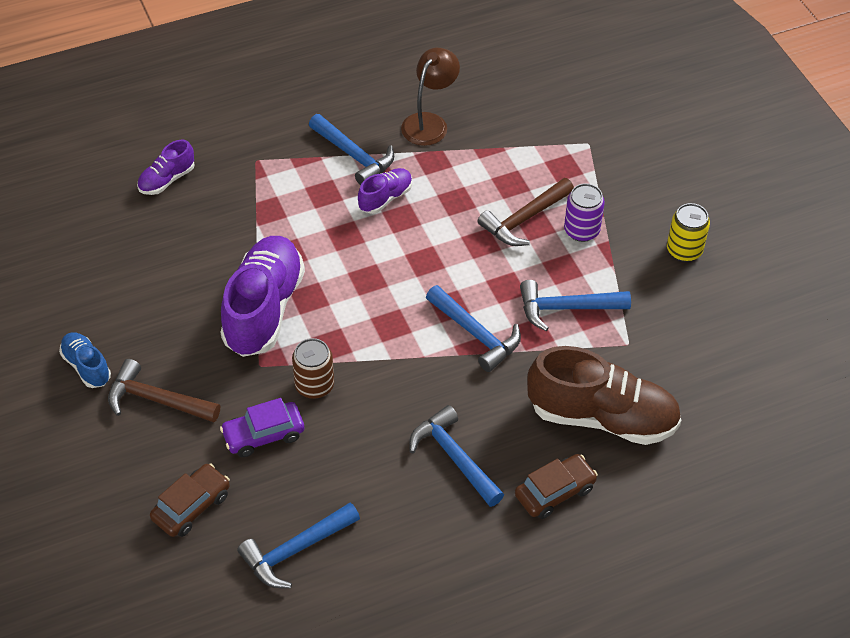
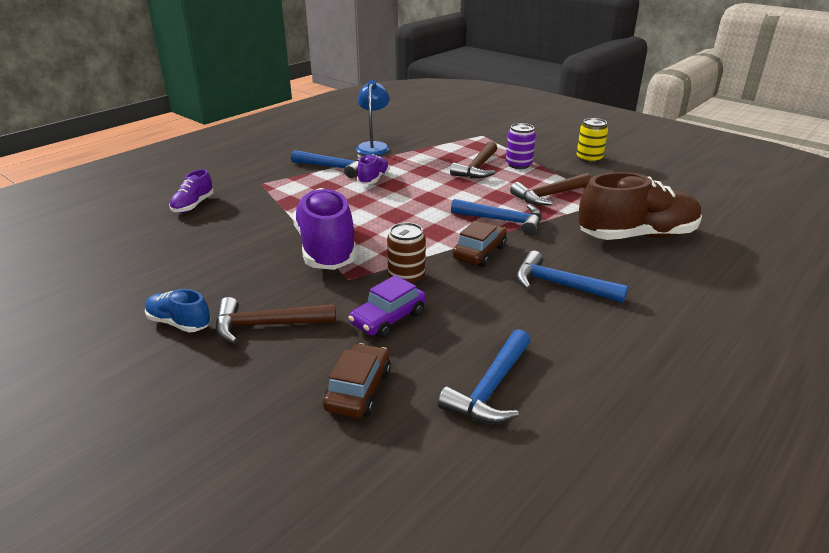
camera: 25 degrees left, 20 degrees down
(429, 122) = (373, 146): brown lamp -> blue lamp
(554, 492) = (656, 281): brown car -> brown car (479, 253)
(566, 308) = (549, 195): blue hammer -> brown hammer

